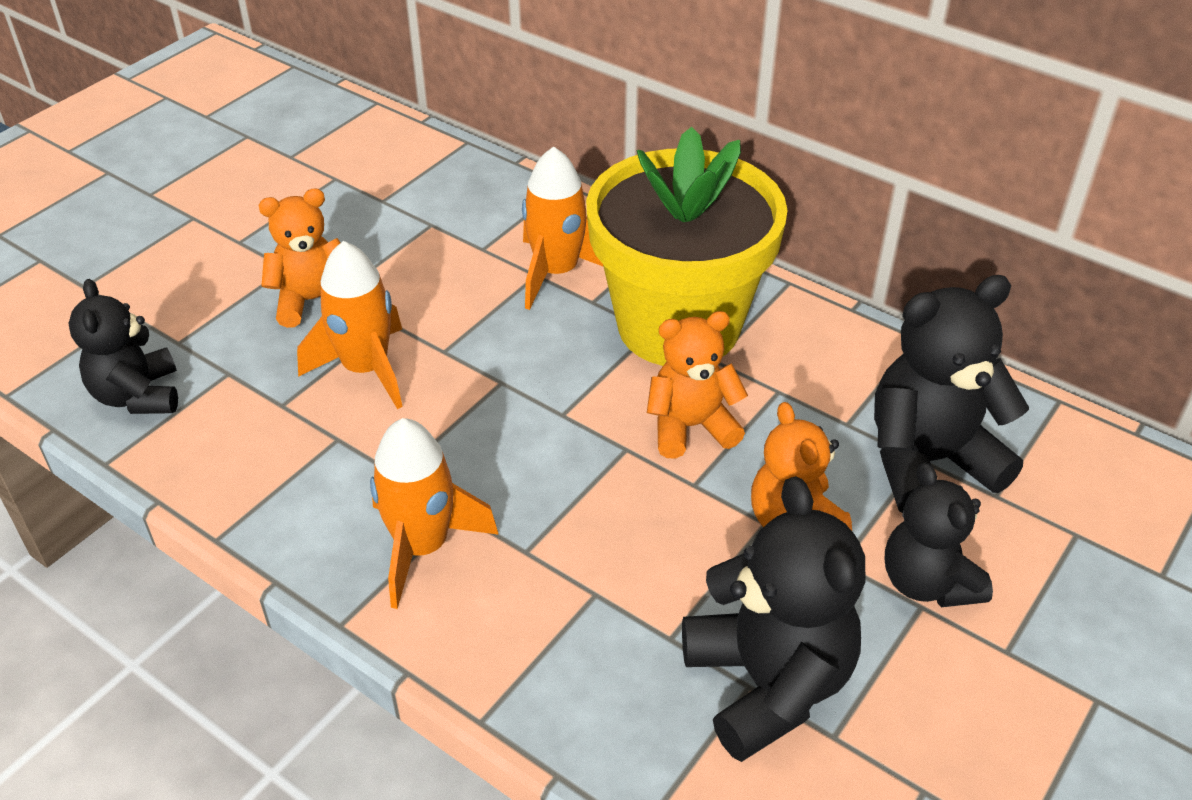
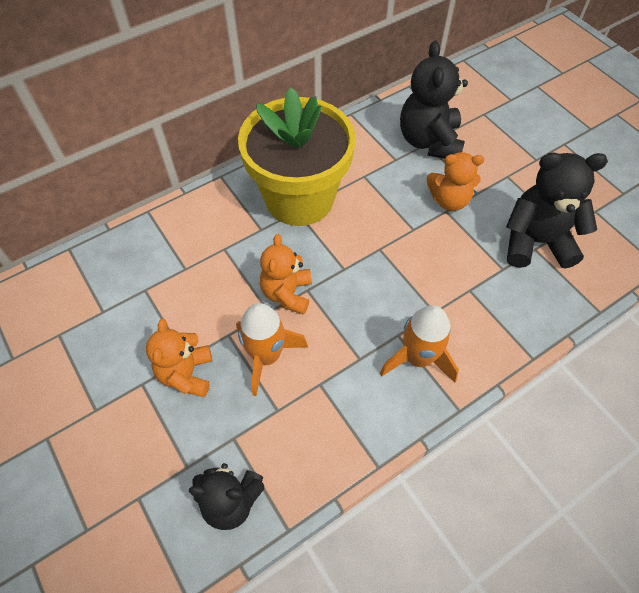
camera: 70 degrees left, 15 degrees up
(557, 273) = (228, 238): orange rocket -> none
(691, 427) = (375, 218): orange teddy bear -> orange teddy bear (287, 293)
(927, 582) = (496, 169): black teddy bear -> none

